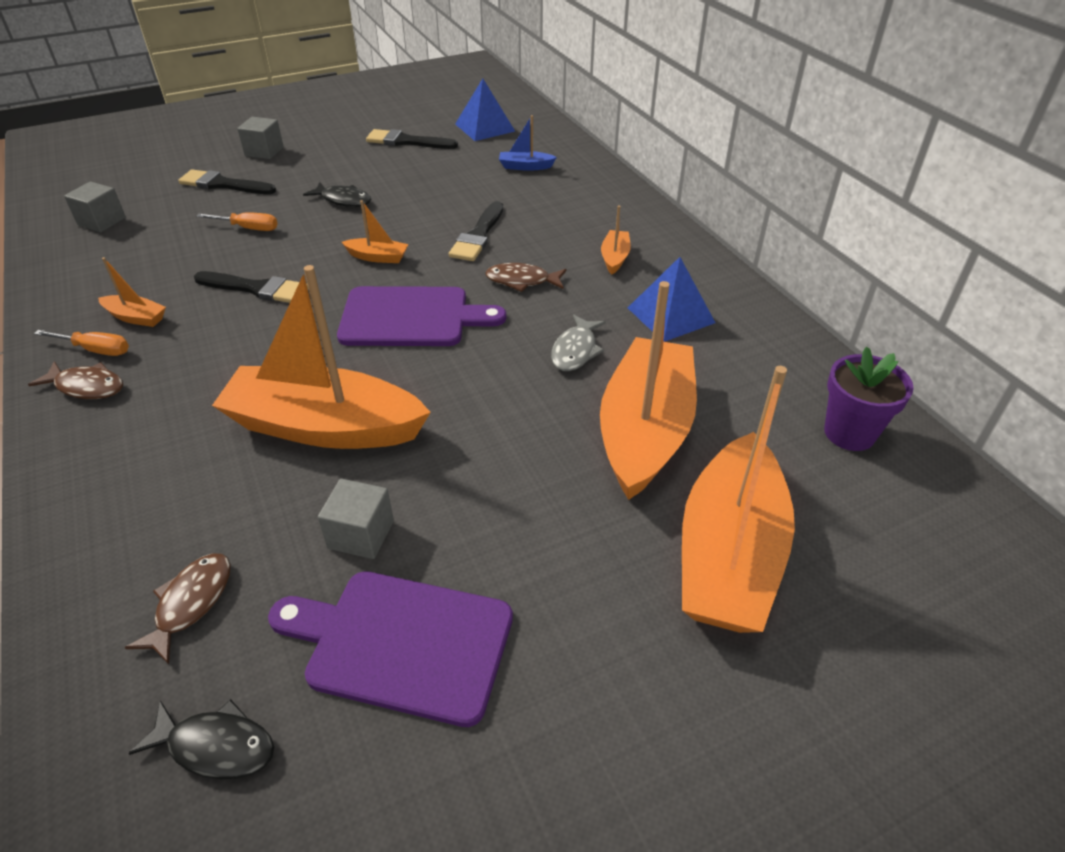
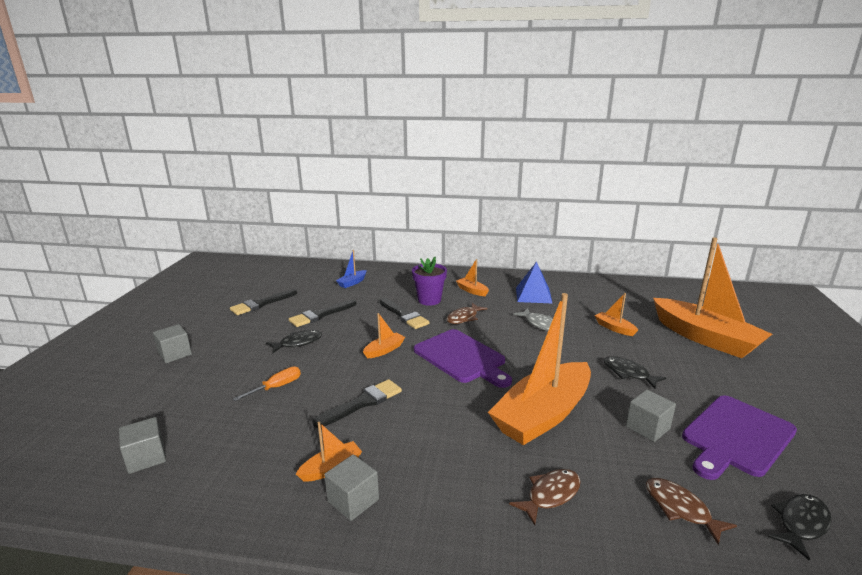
camera: 55 degrees left, 20 degrees down
(87, 386) = (401, 515): brown fish -> brown fish (550, 495)
(95, 350) = (353, 500): orange screwdriver -> grey cube
(223, 184) = (193, 382): black brush -> black brush (320, 315)
(411, 317) = (462, 357): purple cutting board -> purple cutting board turned 105 degrees clockwise
(485, 127) = (289, 279): blue pyramid -> none
(502, 481) = (628, 373): none -> black fish
(645, 430) = (614, 328): orange boat -> orange boat, size x0.41
(849, 433) = (644, 291): purple flower pot -> purple flower pot (429, 300)

